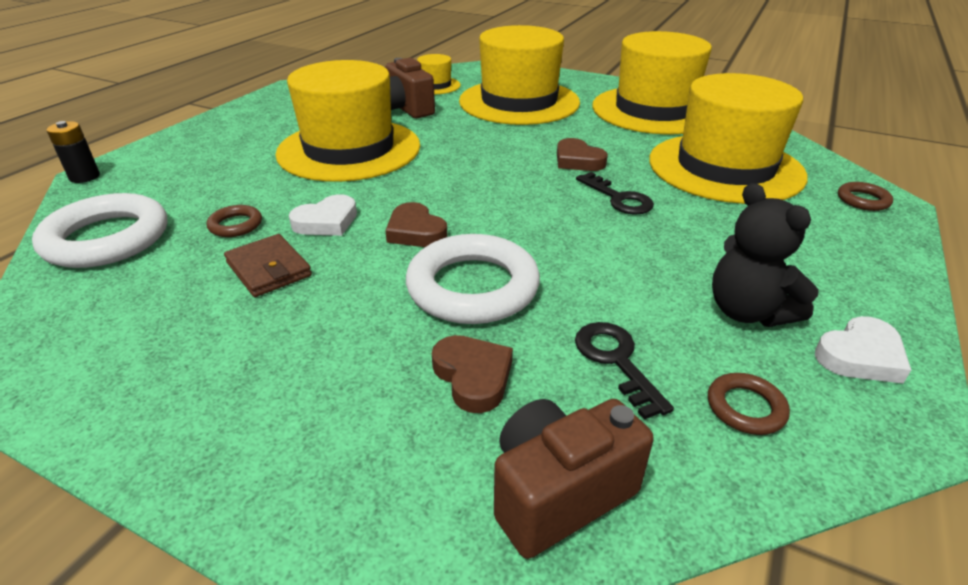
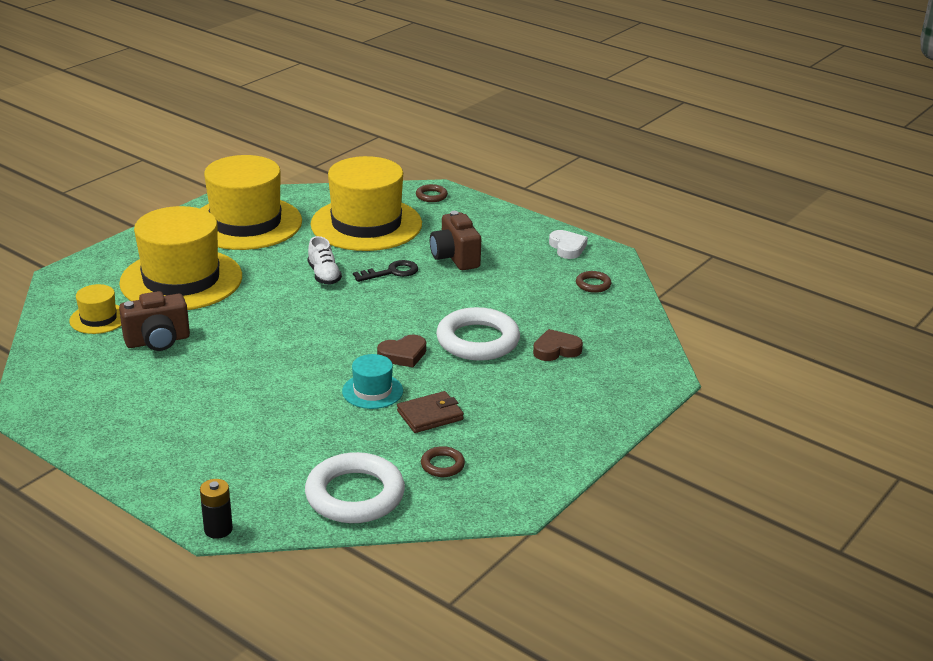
camera: 80 degrees left, 5 degrees down
(235, 225) = (359, 433): brown ring -> brown ring (442, 465)
(326, 222) = (372, 391): white heart -> turquoise hat
(349, 149) = (240, 377): yellow hat -> none
(558, 494) = (631, 338): brown camera -> brown camera (455, 258)
(578, 160) = (324, 275): brown heart -> white shoe
(616, 361) = (555, 308): black key -> none
(747, 312) = (527, 264): black teddy bear -> none

